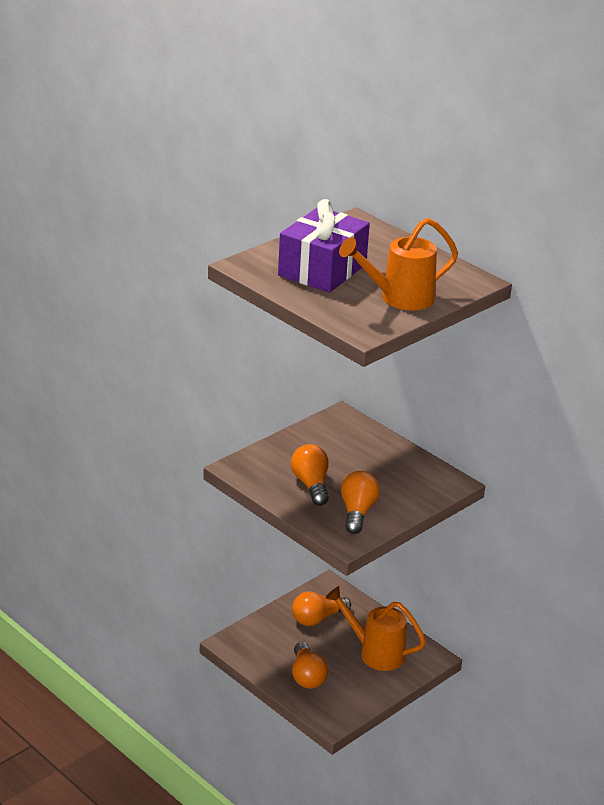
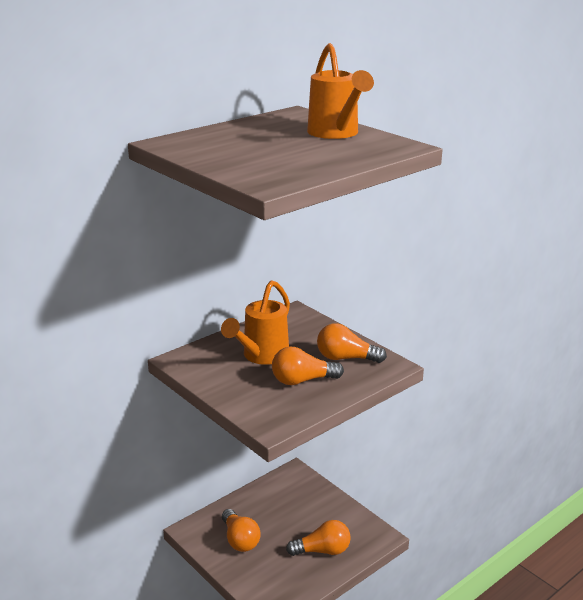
camera: 85 degrees left, 5 degrees down
(322, 270) = (278, 156): purple gift -> none
(375, 653) = (289, 505): orange watering can -> orange watering can (262, 356)

